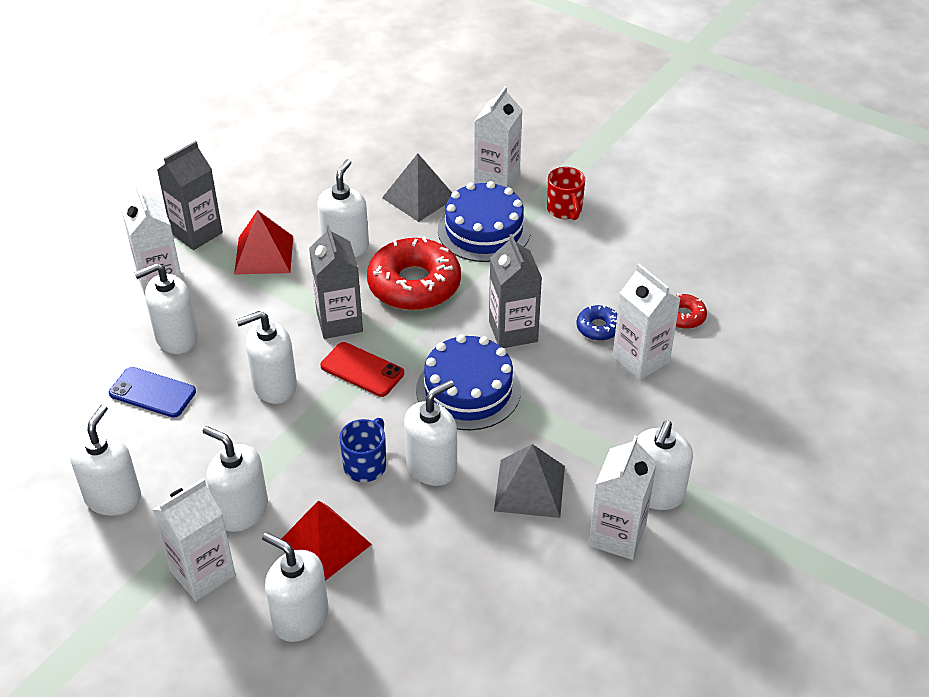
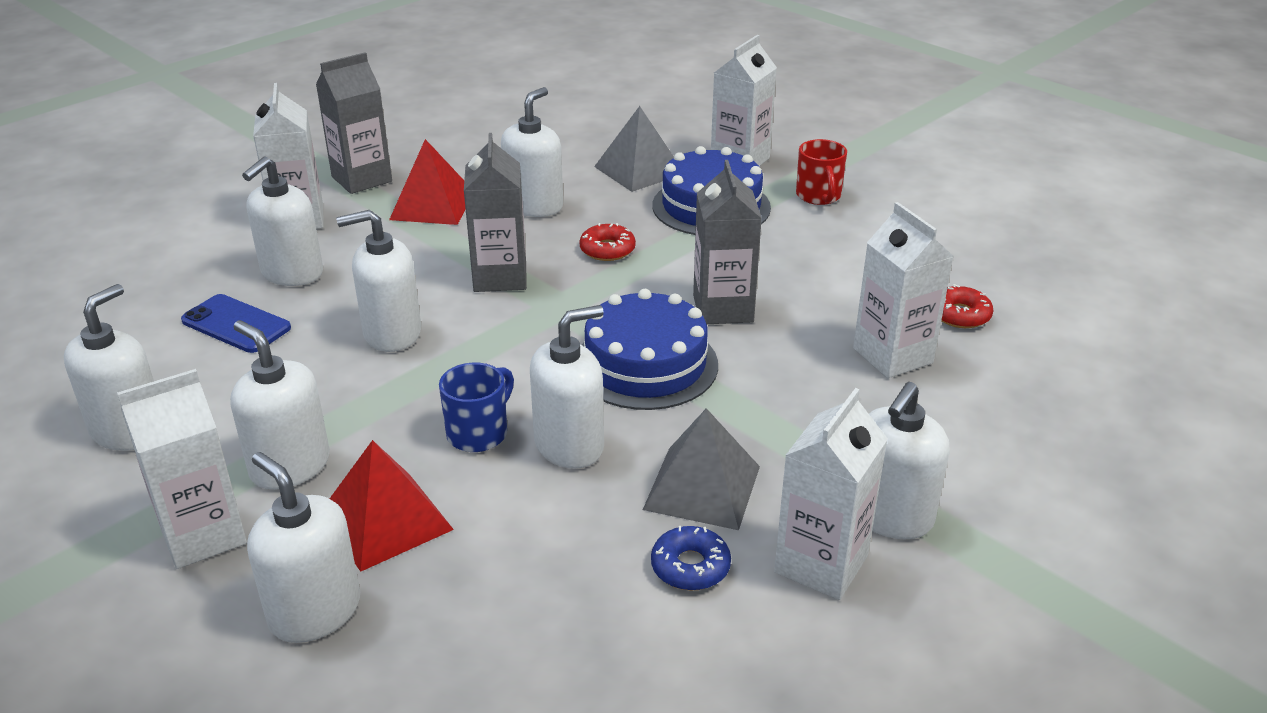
camera: 10 degrees right, 10 degrees down
(176, 338) = (292, 273): white soap dispenser -> white soap dispenser turned 45 degrees counterclockwise
(362, 370) = (511, 328): red phone -> none
(414, 284) = (607, 250): red donut -> red donut, size x0.46
(598, 328) = (839, 316): blue donut -> blue donut (690, 566)

